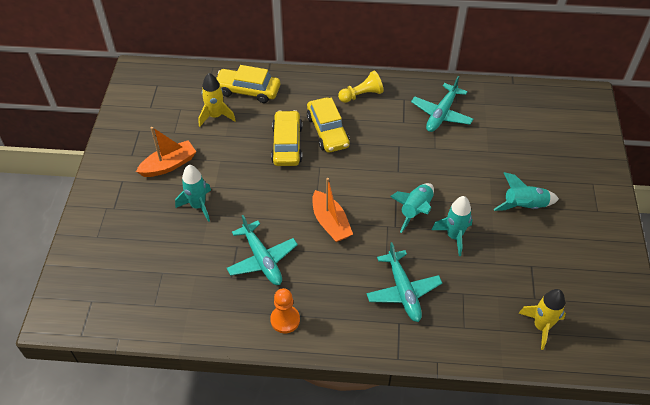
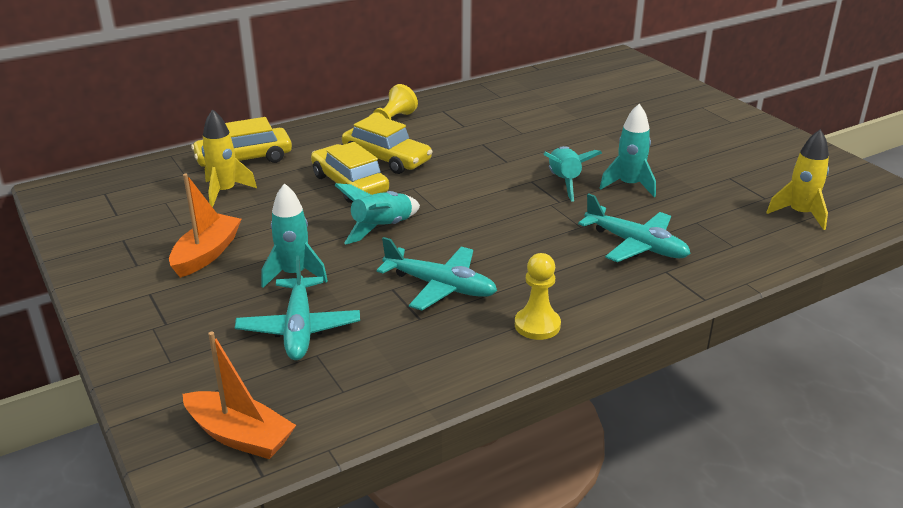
camera: 35 degrees left, 20 degrees down
(285, 320) = (537, 325): orange pawn -> yellow pawn
(330, 223) = (484, 225): orange boat -> orange boat (240, 436)
(441, 114) = (496, 108): turquoise plane -> turquoise plane (299, 328)
(524, 206) = (664, 141): turquoise rocket -> turquoise rocket (382, 228)

